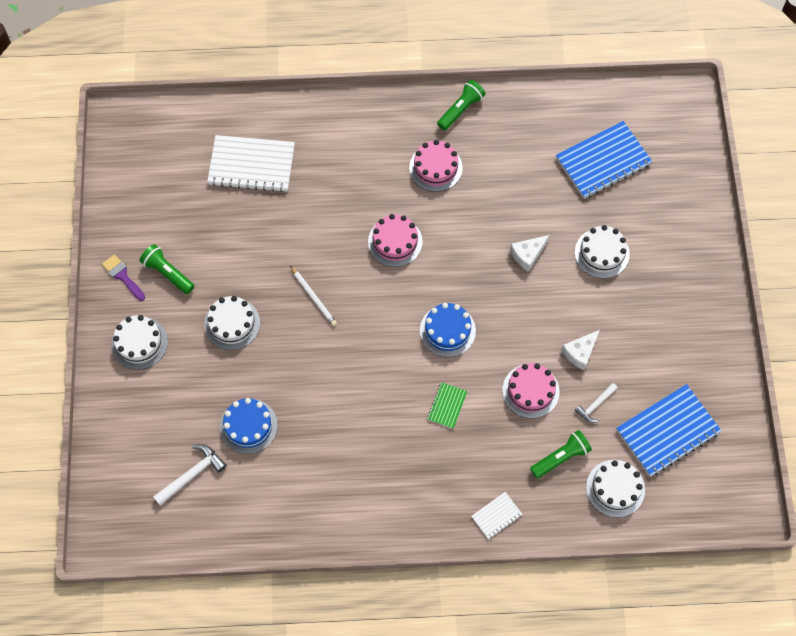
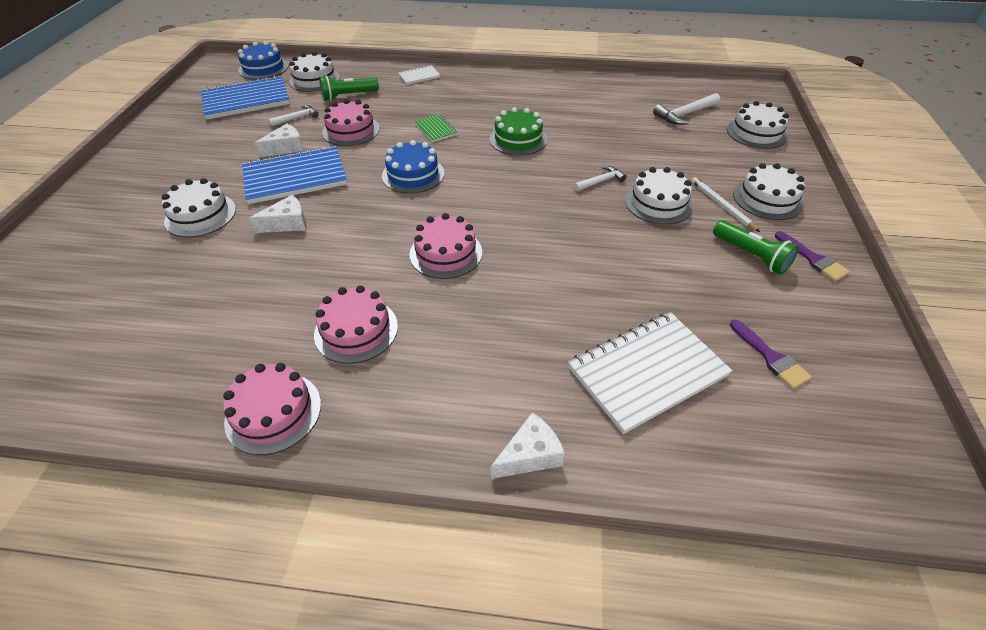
camera: 170 degrees left, 20 degrees down
(125, 448) = (756, 133): none -> white cake
(175, 186) = (771, 357): none -> purple brush
(248, 426) = (633, 135): blue cake -> blue cake (263, 68)
(251, 165) = (647, 372): white notebook -> white notebook turned 45 degrees counterclockwise
(280, 346) = (600, 181): none -> white hammer
(314, 297) = (559, 214): white pencil -> white pencil (722, 205)
(316, 108) = (530, 455): none -> white cheese
(362, 401) = (518, 139): none -> green cake
(447, 406) = (435, 129): green notebook -> green notebook turned 60 degrees counterclockwise
(461, 110) = (273, 412): green flashlight -> pink cake
(603, 161) = (113, 307): blue notebook -> blue notebook (295, 177)

